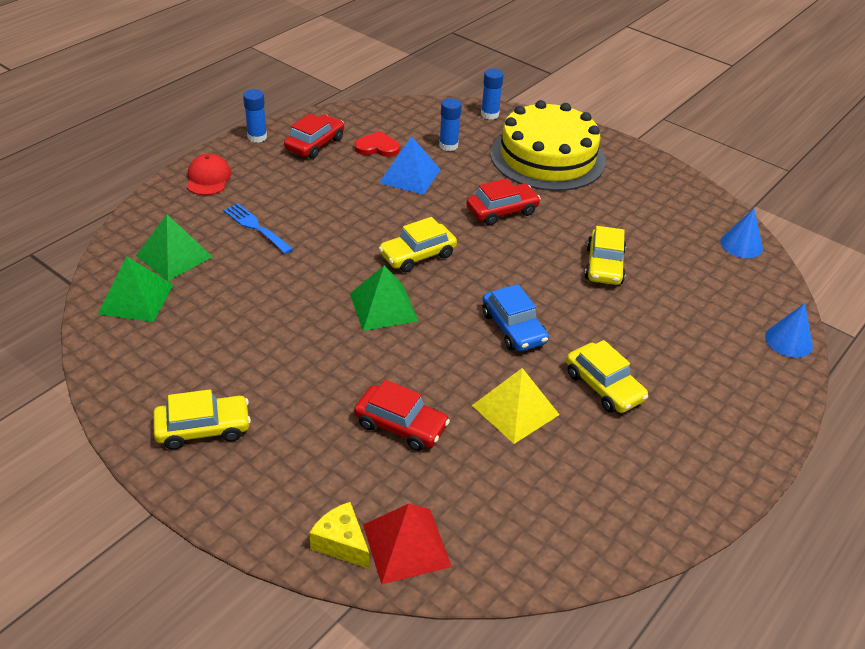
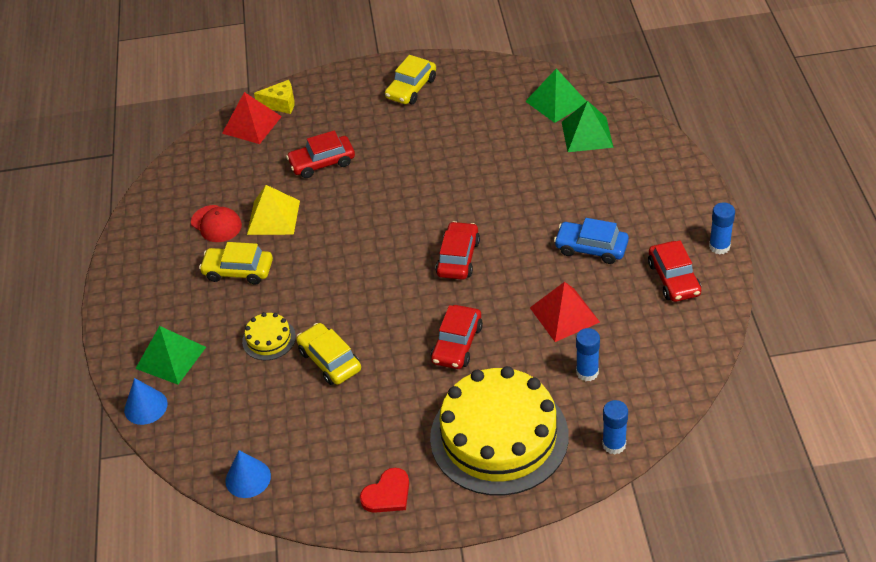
camera: 140 degrees right, 5 degrees up
(208, 178) = (676, 190): red cap -> red cap (216, 224)
(255, 227) = (582, 188): blue fork -> none
(377, 147) = (630, 319): red heart -> red heart (387, 494)
(383, 307) = (425, 209): green pyramid -> green pyramid (171, 357)
(409, 176) = (564, 314): blue pyramid -> red pyramid
(417, 255) = (458, 258): yellow car -> red car
(513, 328) = (333, 262): blue car -> blue car (591, 248)
(635, 313) = (269, 339): none -> yellow cake

